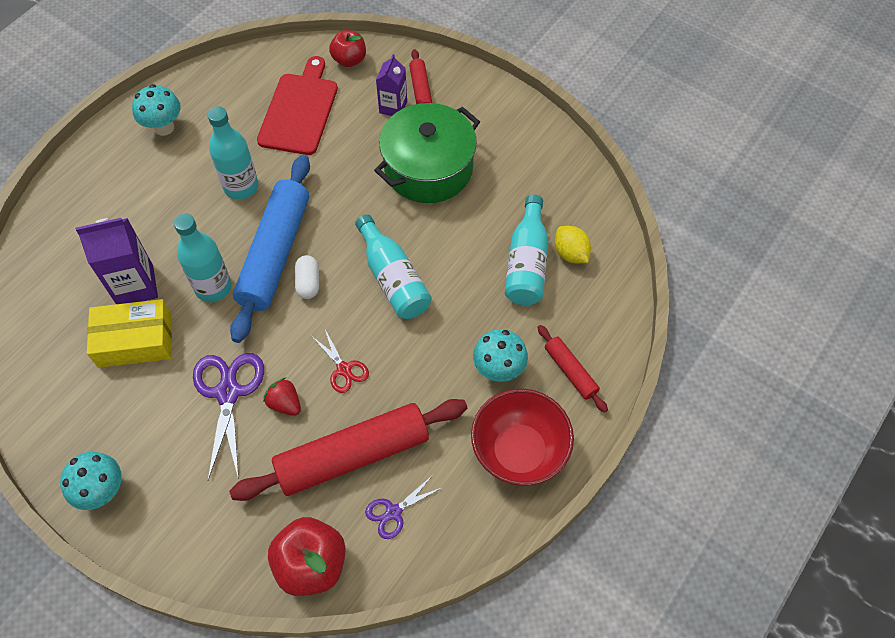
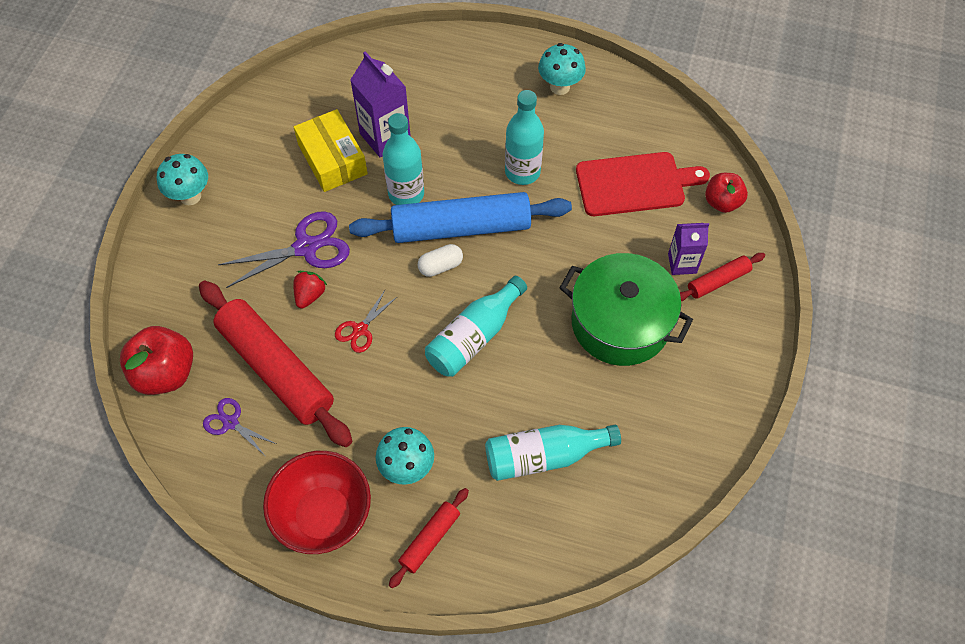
camera: 70 degrees right, 0 degrees up
(570, 253) = (575, 498): yellow lemon -> none

